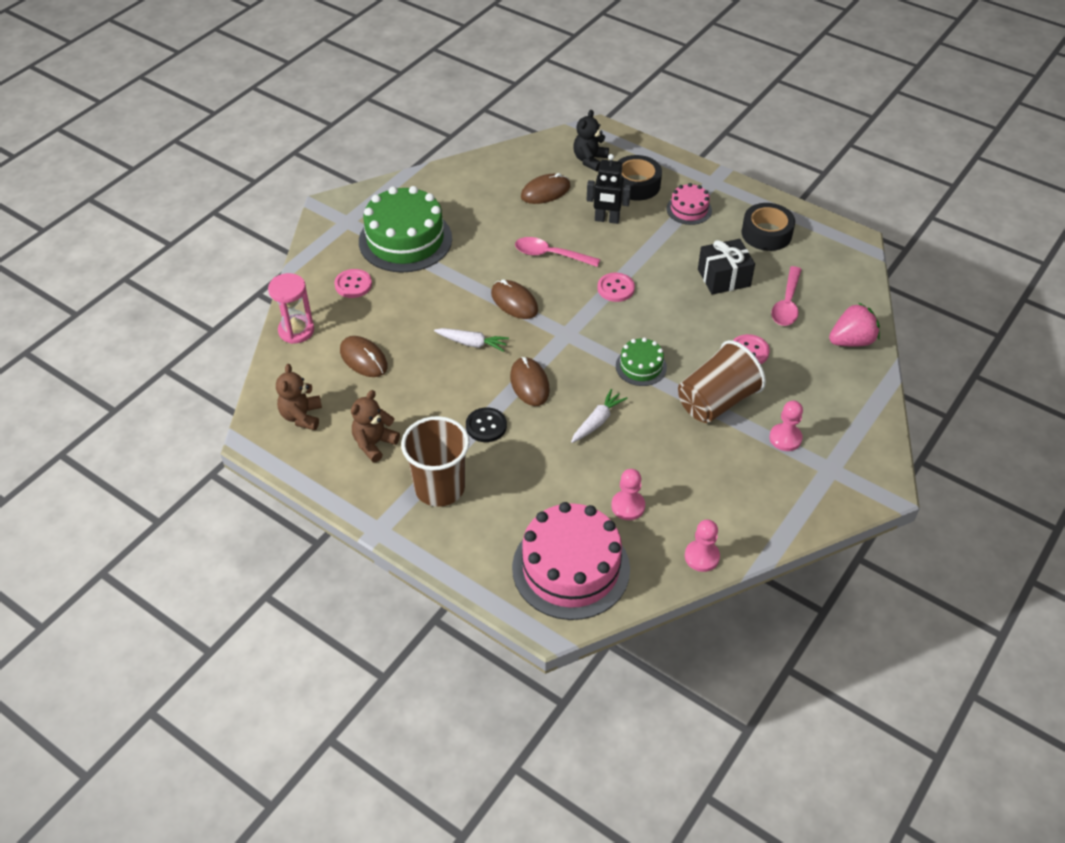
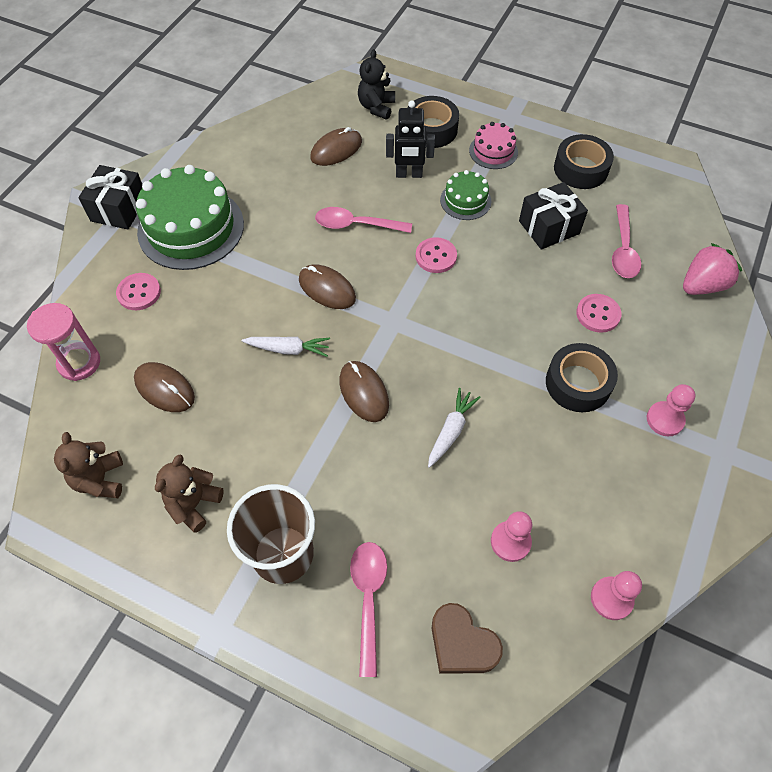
camera: 10 degrees left, 10 degrees up
(346, 217) = (119, 209): none -> black gift
(486, 426) = (324, 458): black button -> none
(502, 527) = (368, 599): none -> pink spoon
(571, 568) = (462, 643): pink cake -> brown heart
(641, 366) = (484, 351): green cake -> green cake (465, 200)
(716, 401) = (578, 383): brown cup -> black tape

